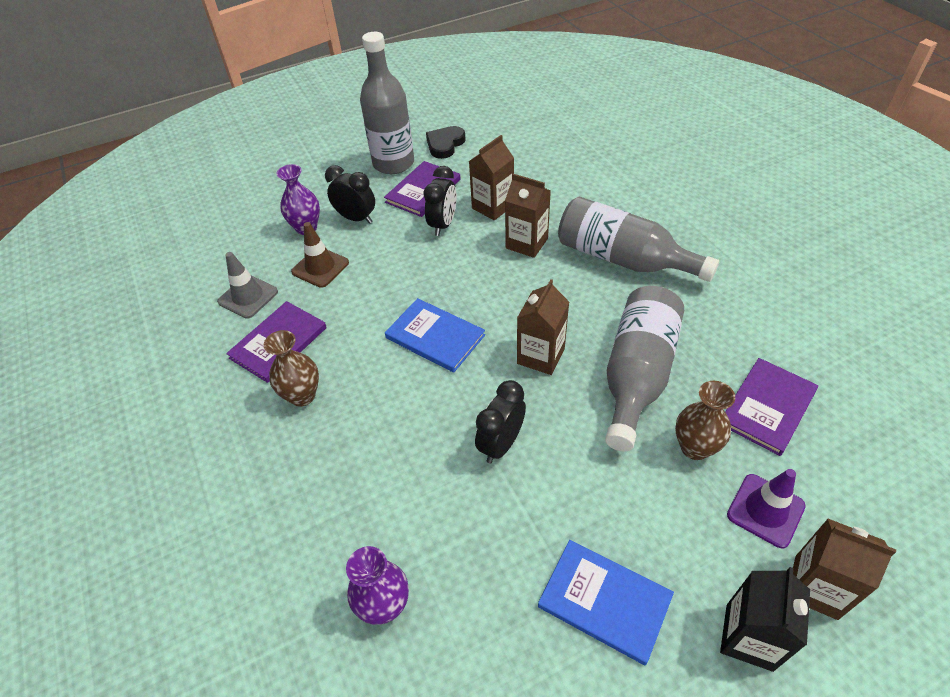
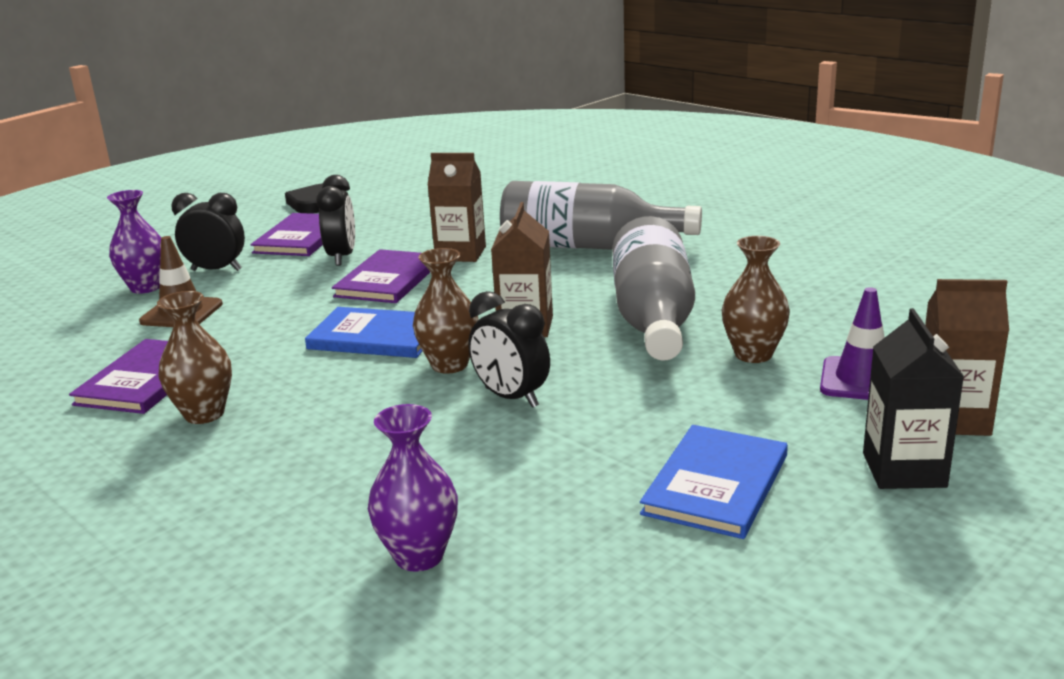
camera: 20 degrees left, 25 degrees down
(248, 297) = (80, 352): grey traffic cone -> none
(393, 163) = (249, 225): grey bottle -> none
(473, 389) = (449, 365): none -> brown vase
(492, 207) = (401, 236): brown carton -> none
(501, 444) = (511, 398): black clock -> black clock turned 60 degrees counterclockwise
(604, 601) = (716, 484): blue book -> blue book turned 75 degrees counterclockwise
(767, 407) = (817, 313): purple book -> purple book (388, 280)

